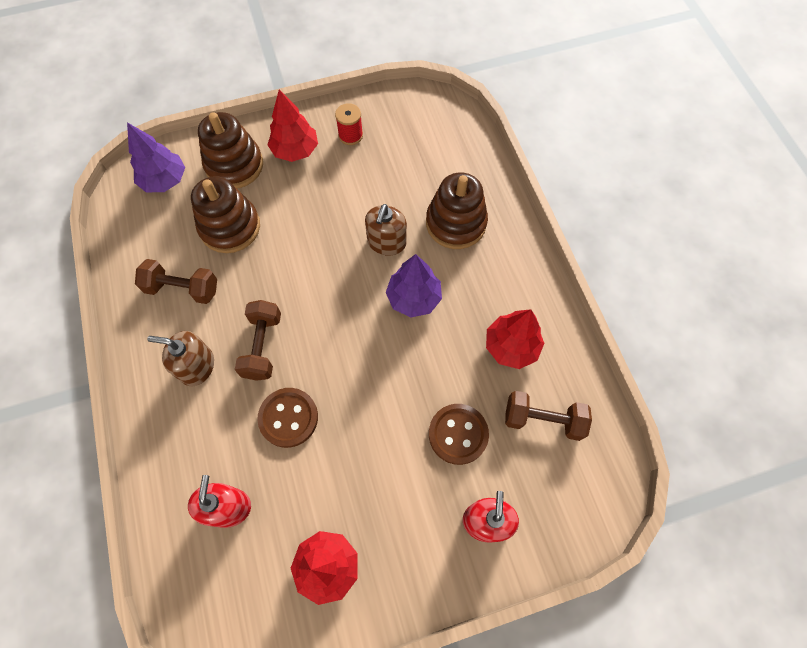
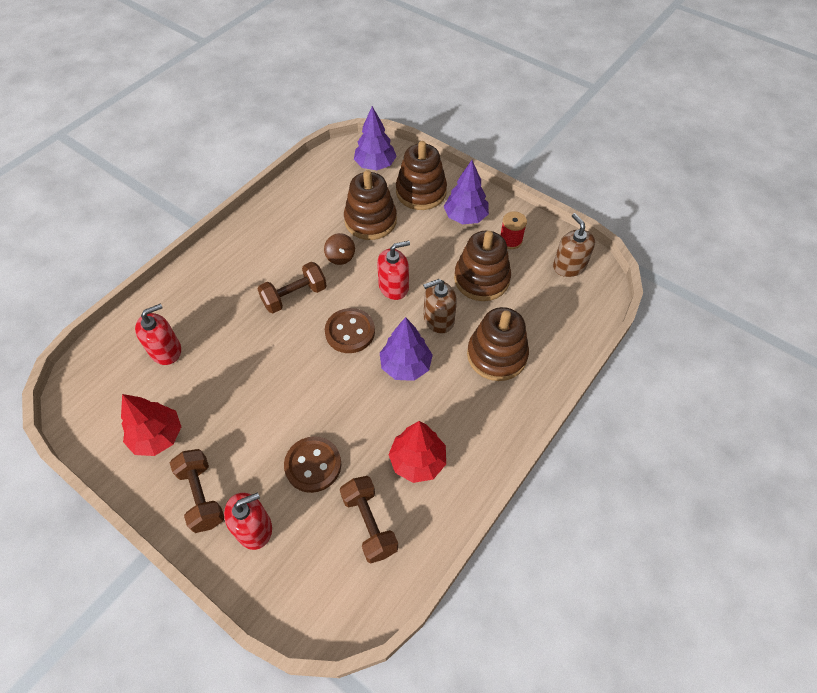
camera: 55 degrees right, 10 degrees down
(183, 288) = (303, 226): brown dumbbell -> brown dumbbell (202, 496)
(197, 366) = (253, 269): brown soap dispenser -> brown soap dispenser (569, 266)
(250, 278) = (340, 257): none -> brown spinning top
(288, 418) = (251, 345): brown button -> brown button (350, 332)
(295, 150) = (465, 217): red tree -> purple tree
(323, 255) = (393, 286): none -> red soap dispenser
(372, 183) = (481, 279): none -> brown stacking toy

